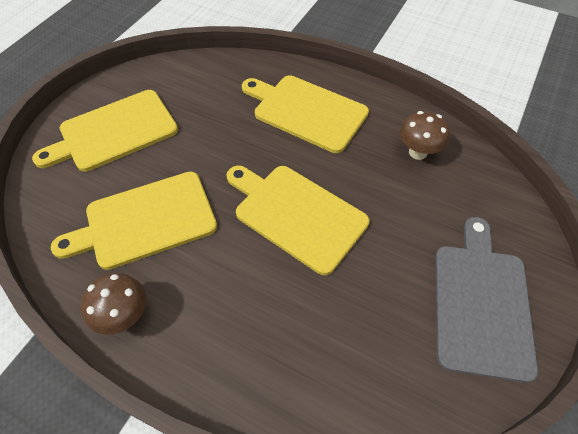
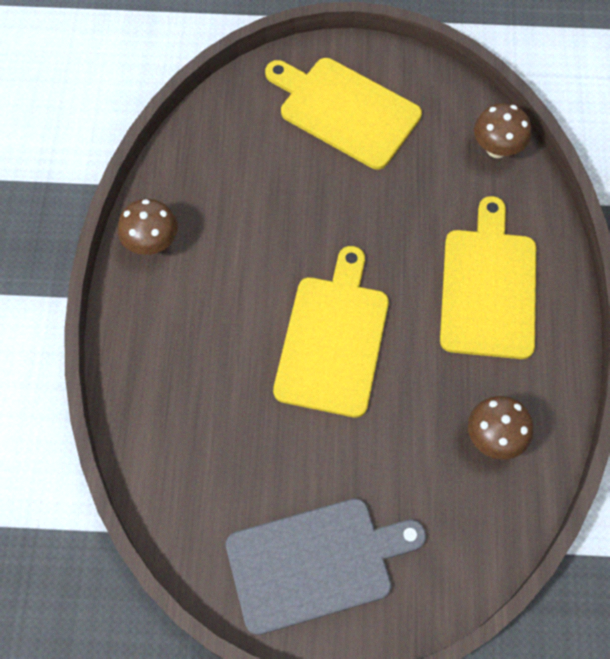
camera: 65 degrees right, 10 degrees up
(145, 221) = (253, 203): yellow cutting board -> none
(209, 68) = (497, 148): none -> brown mushroom

